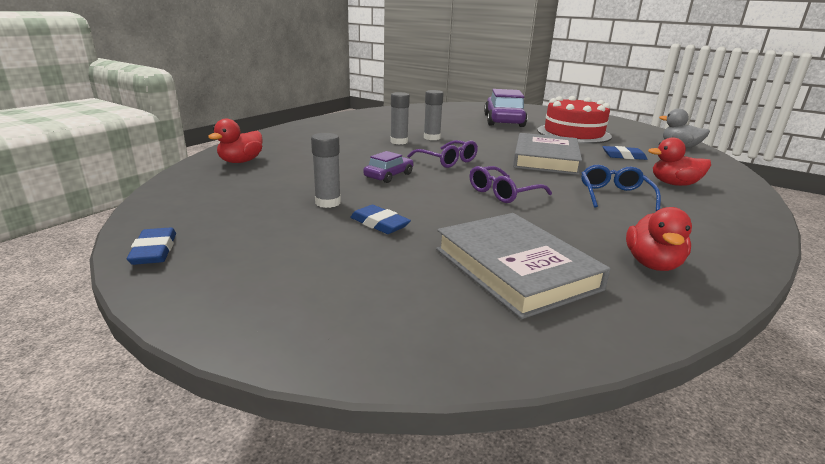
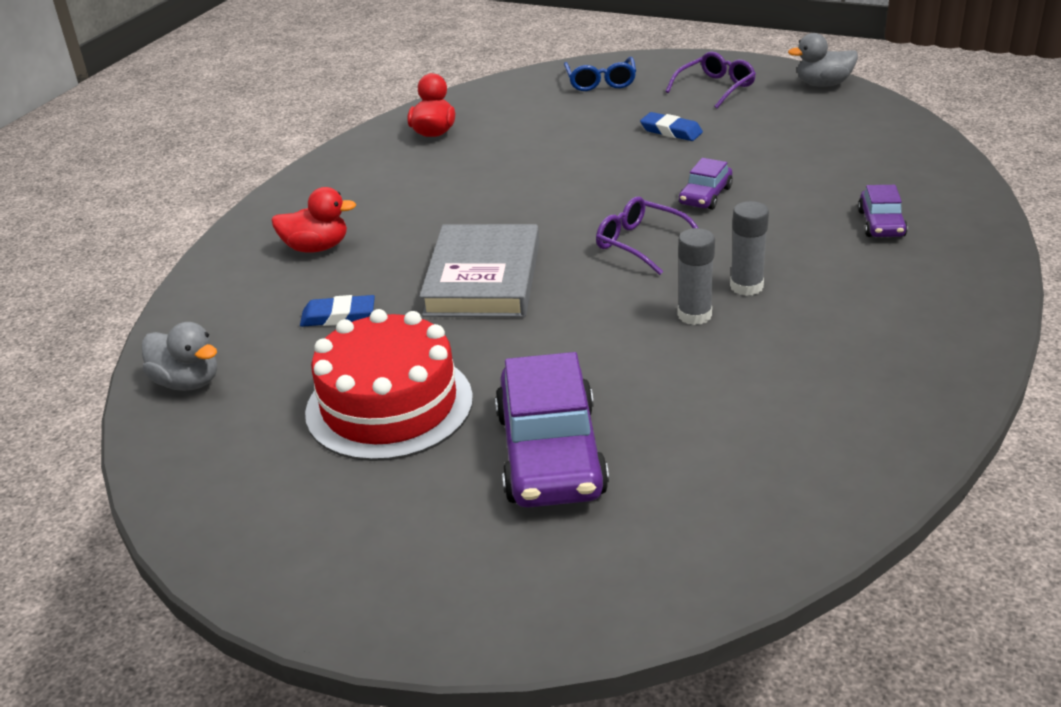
camera: 175 degrees right, 10 degrees up
(154, 251) = (823, 84): blue eraser -> grey duck
(241, 161) = (922, 188): red duck -> none
(296, 151) = (881, 224): none -> purple car
(328, 202) = (740, 145): grey glue stick -> none
(502, 193) = (555, 190): purple glasses -> purple glasses (716, 87)
(515, 269) = (546, 113): grey book -> none
(614, 195) = (417, 210): blue glasses -> blue glasses (601, 82)

